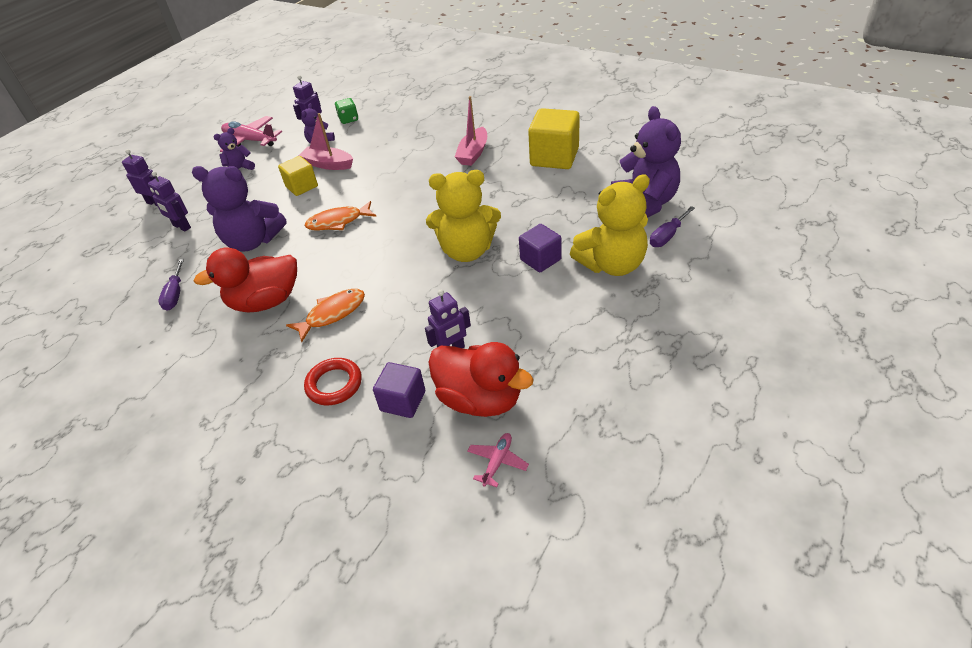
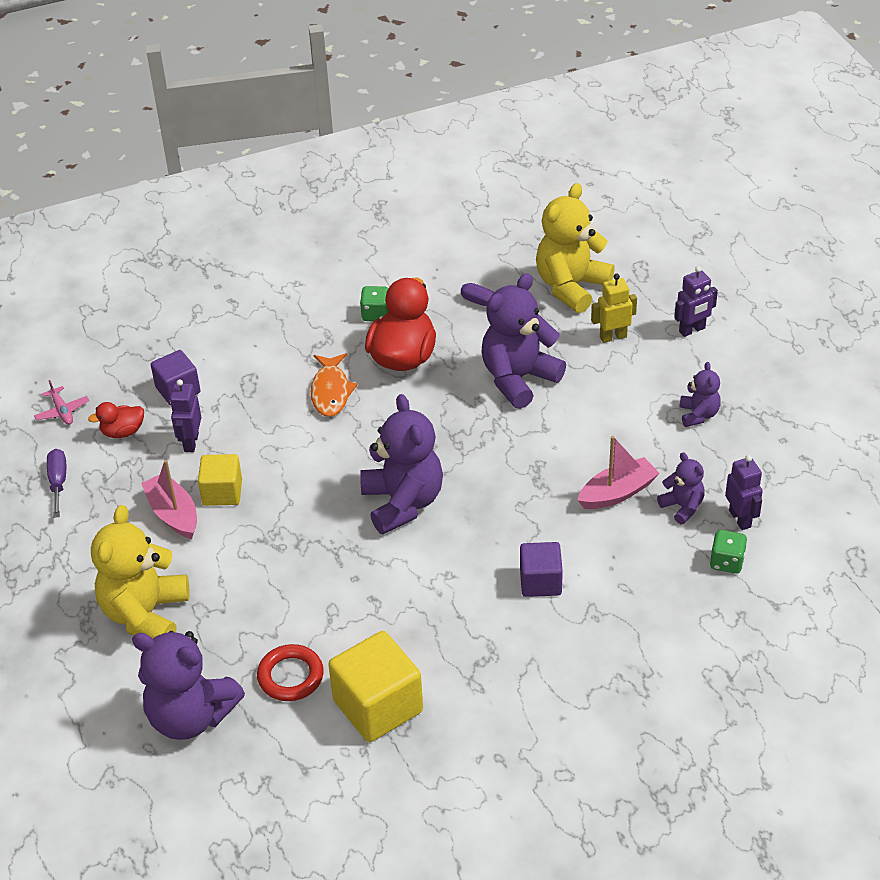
camera: 125 degrees right, 0 degrees up
(181, 227) = (613, 337): purple robot -> yellow robot
(221, 345) = (376, 314): none -> green dice
(250, 141) = (770, 447): pink plane -> none
(302, 186) = (590, 451): yellow cube -> yellow cube (222, 492)
(334, 384) = (245, 361): red ring -> red ring (290, 676)
(338, 222) = (477, 452): orange fish -> none
(409, 224) = (403, 503): none -> purple teddy bear
(467, 251) = (303, 522): yellow teddy bear -> yellow teddy bear (571, 287)
(473, 153) = (482, 635): pink boat -> pink boat (173, 514)
(480, 399) = (123, 432): red duck -> red duck, size x0.51
(540, 259) = (220, 567): purple cube -> purple cube (540, 582)
(667, 236) = (124, 690): purple screwdriver -> purple screwdriver (58, 482)

